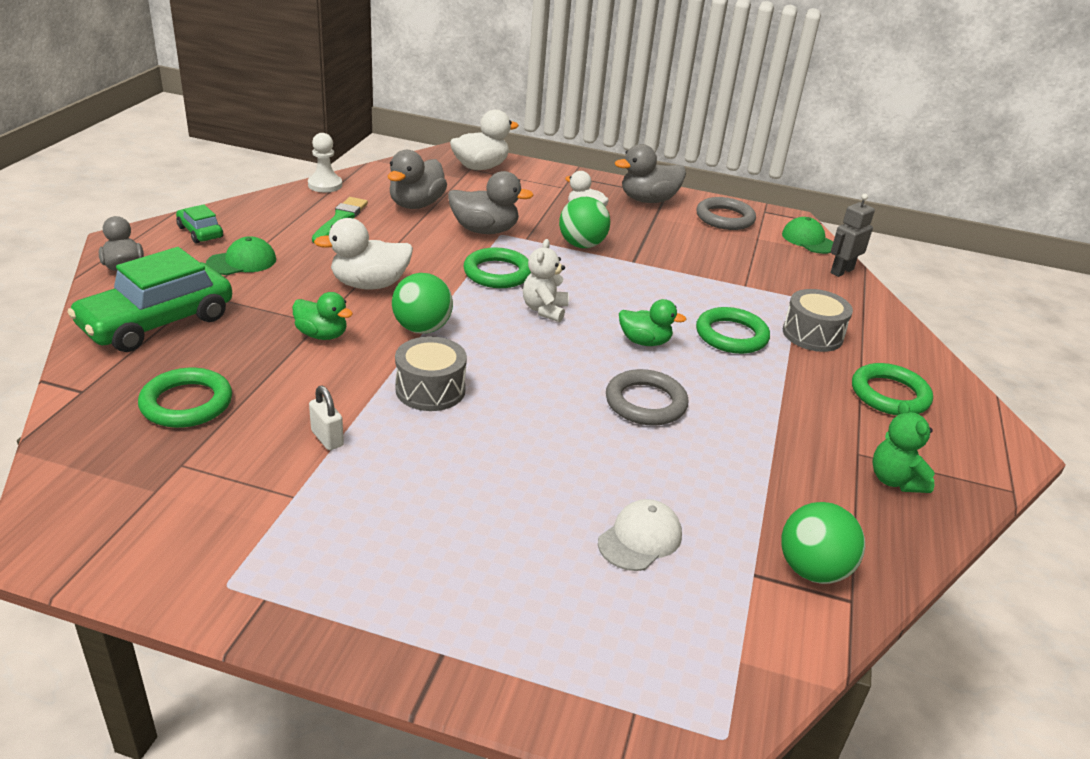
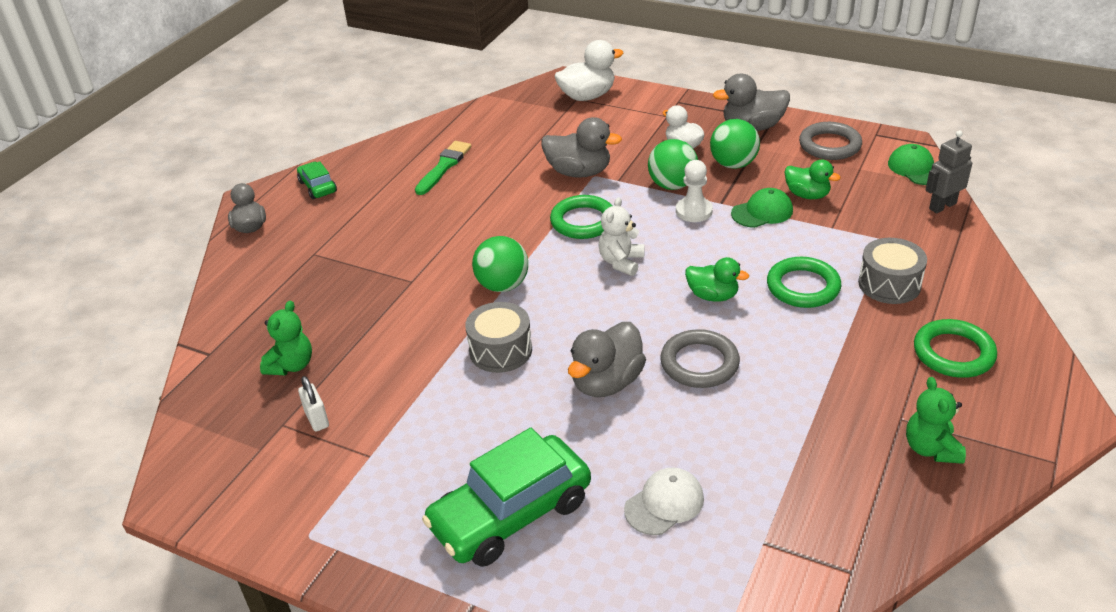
camera: 15 degrees right, 5 degrees up
(157, 322) = (274, 284): green car -> green car (510, 514)
(186, 403) = (291, 365): green ring -> green teddy bear
(242, 262) = (351, 217): green cap -> green cap (762, 212)
(322, 335) = (412, 294): green duck -> green duck (807, 195)
(325, 185) = (434, 127): white pawn -> white pawn (694, 211)
(327, 438) = (404, 400): white padlock -> white padlock (317, 419)
(369, 284) = (461, 238): white duck -> none
(416, 205) = (517, 145): grey duck -> grey duck (607, 382)
(812, 570) = (821, 540): green ball -> green ball (733, 164)

